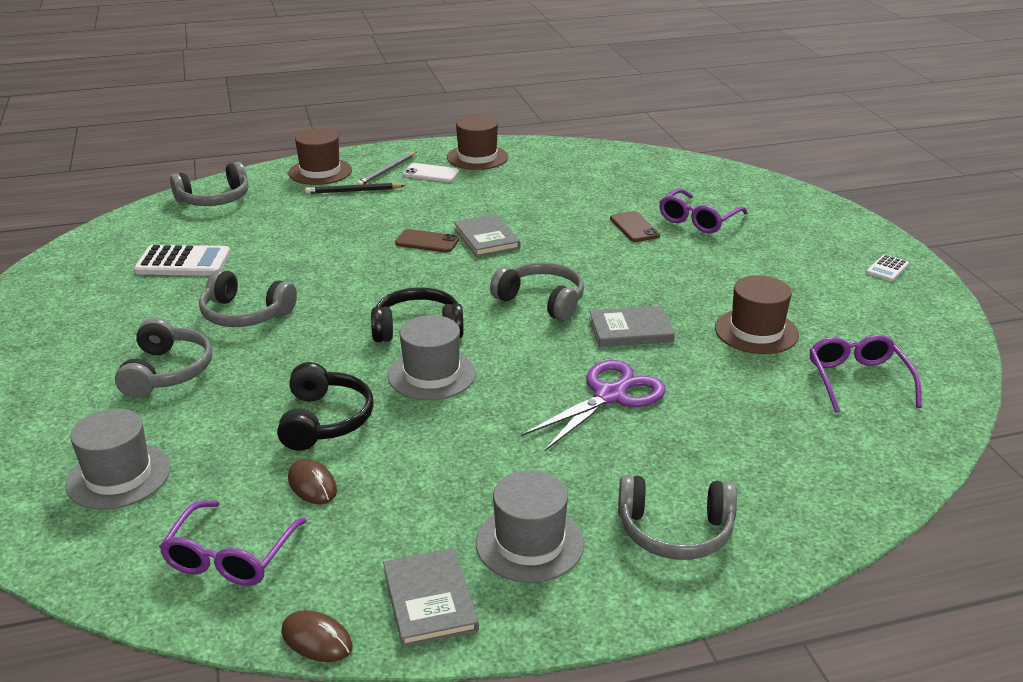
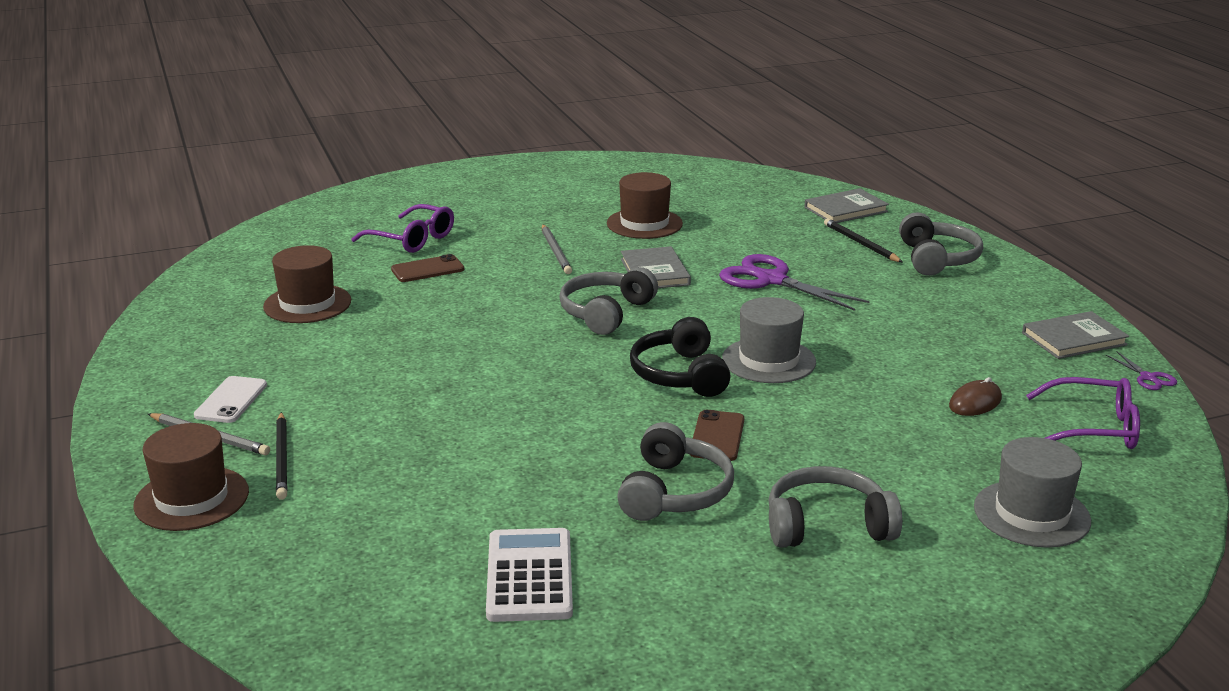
camera: 95 degrees left, 5 degrees down
(214, 199) = (286, 592): grey headphones -> none
(317, 639) = (1148, 377): brown mouse -> purple scissors
(325, 420) = (873, 408): black headphones -> none
(427, 242) = (461, 386): brown phone -> brown phone (717, 436)
(477, 157) = (180, 369): brown hat -> brown hat (307, 304)
(486, 238) = (453, 349): grey book -> grey book (845, 209)
(529, 543) = (985, 306): grey hat -> none
(677, 282) = (555, 251): none -> grey pencil
(718, 474) = (861, 244): none -> black pencil
(857, 379) = (710, 195): purple glasses -> none
(887, 268) = (520, 172): white calculator -> none

